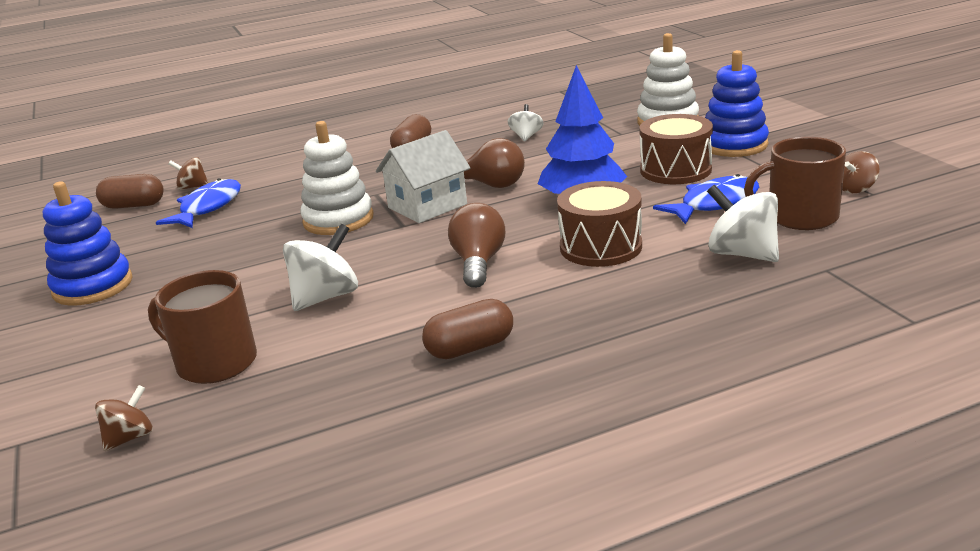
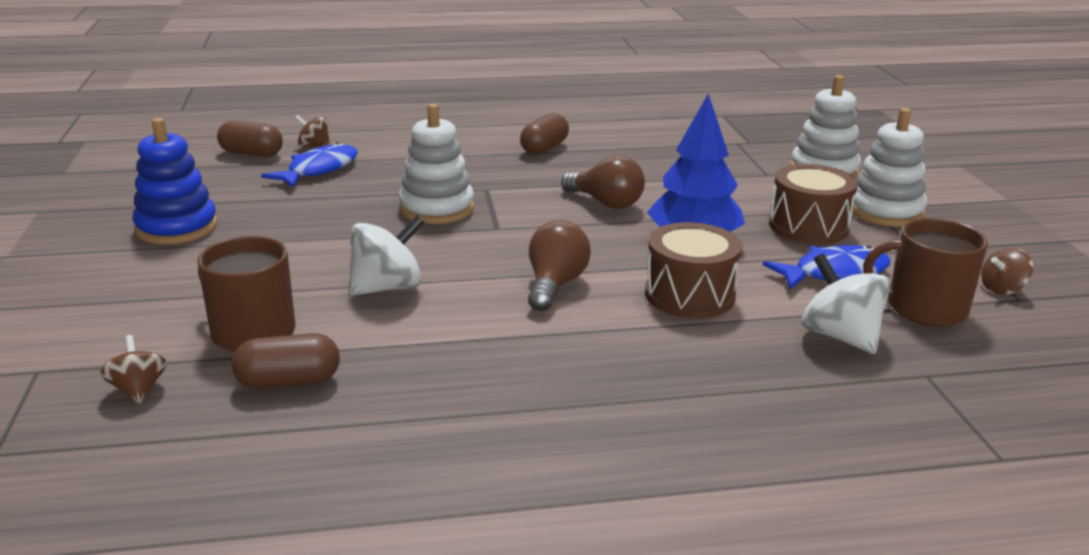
camera: 10 degrees right, 0 degrees up
(130, 437) = (138, 390): brown spinning top -> brown spinning top turned 75 degrees counterclockwise
(427, 206) = (531, 212): white house -> none
(470, 348) = (505, 375): brown capsule -> brown capsule (289, 382)
(526, 136) = (666, 158): white spinning top -> none
(734, 145) = (885, 211): blue stacking toy -> white stacking toy

